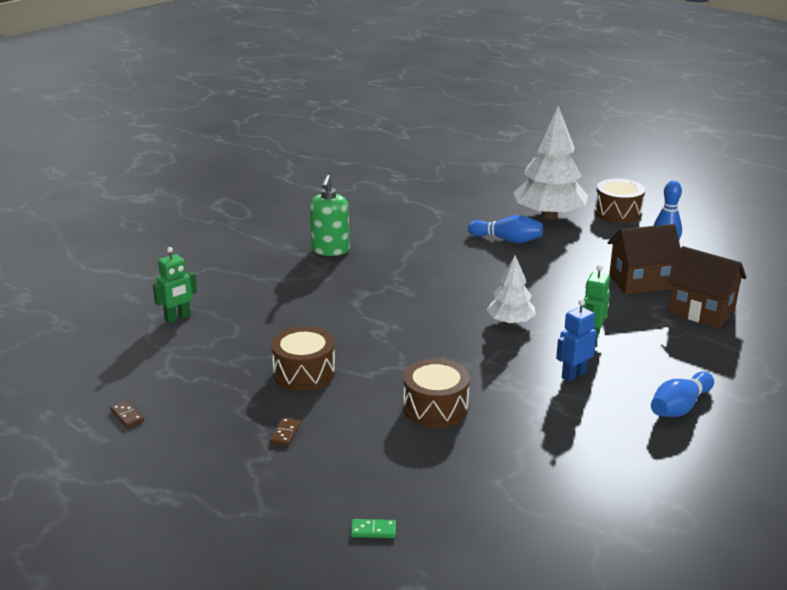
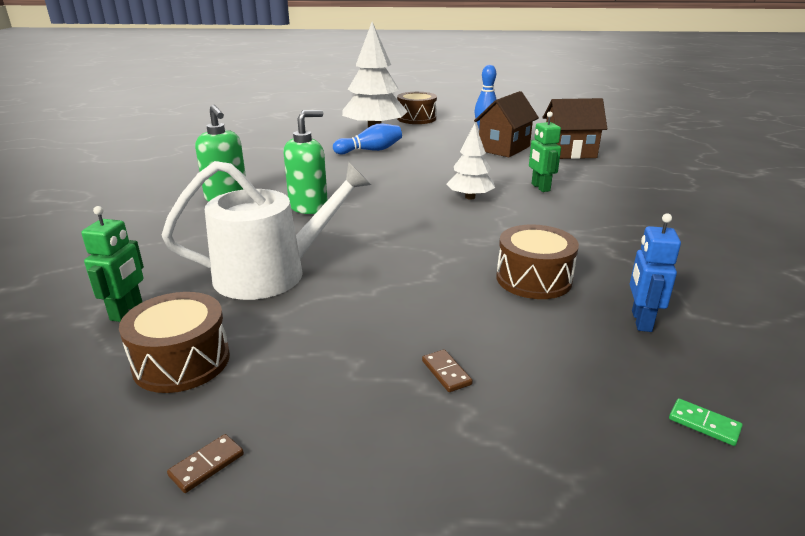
camera: 40 degrees left, 0 degrees up
(127, 416) = (207, 465): brown domino -> brown domino turned 60 degrees counterclockwise
(279, 327) = (272, 273): none -> white watering can
(304, 373) = (366, 303): brown drum -> brown drum (181, 361)
(373, 282) = (309, 207): none -> green soap dispenser
(373, 530) = (704, 424): green domino -> green domino turned 75 degrees clockwise
(573, 375) = (577, 214): blue robot -> blue robot (641, 321)
(679, 407) = (673, 207): blue bowling pin -> none

